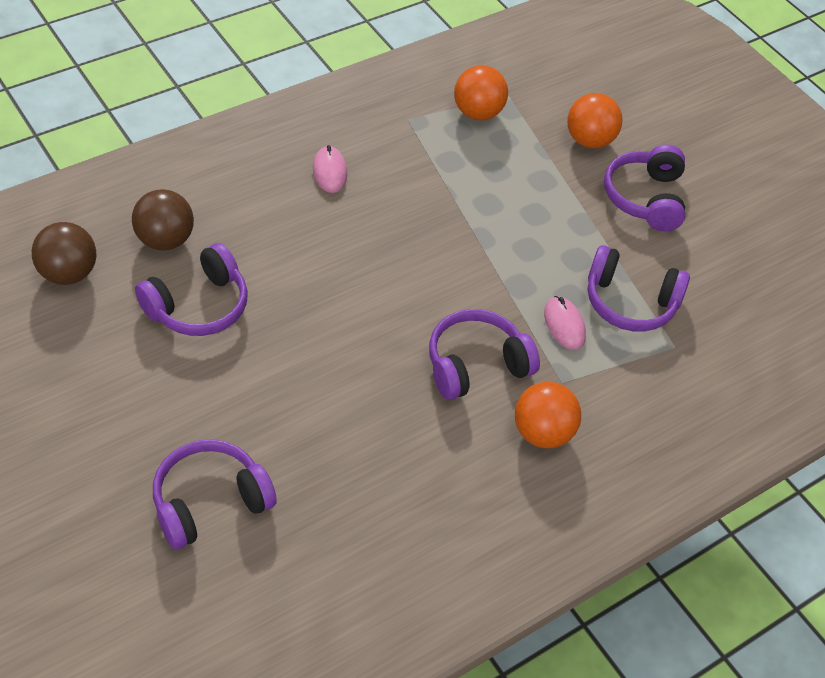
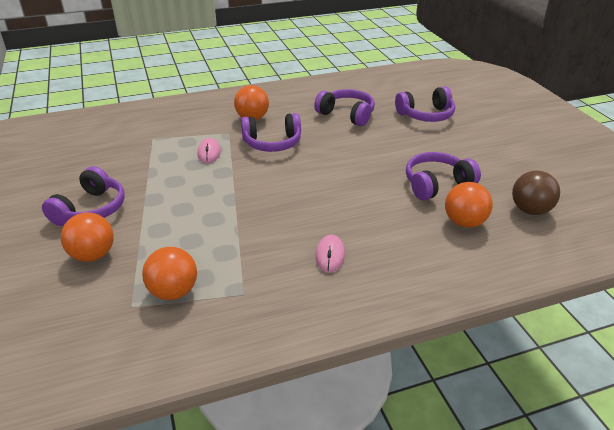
camera: 160 degrees left, 15 degrees down
(165, 240) = (464, 222): brown ball -> orange ball
(630, 302) = (160, 158): purple headphones -> purple headphones (346, 115)

